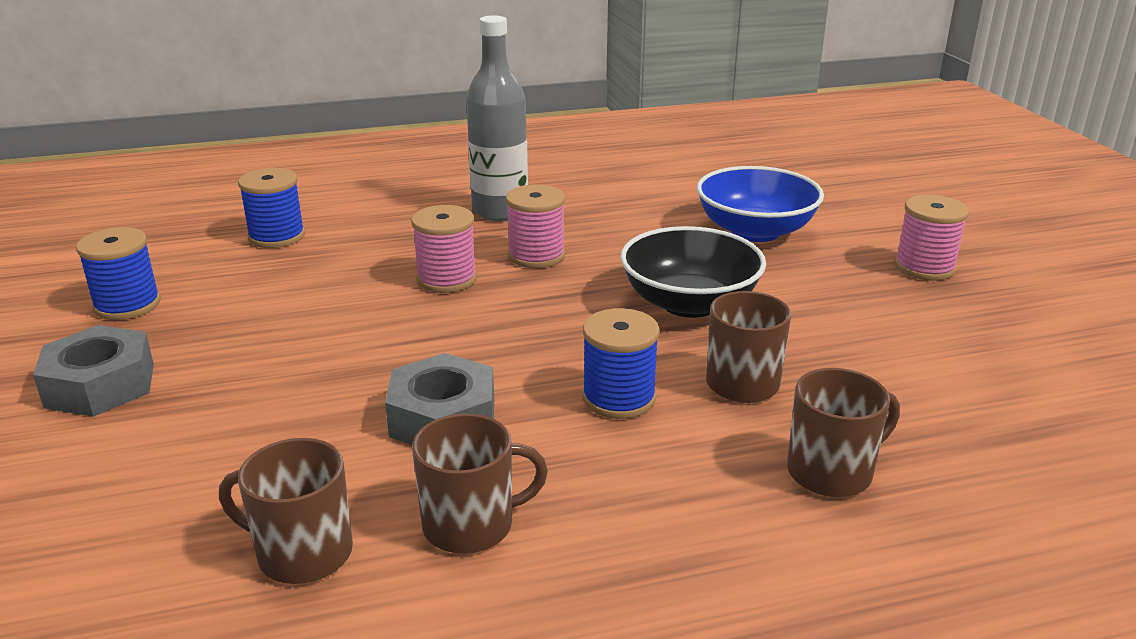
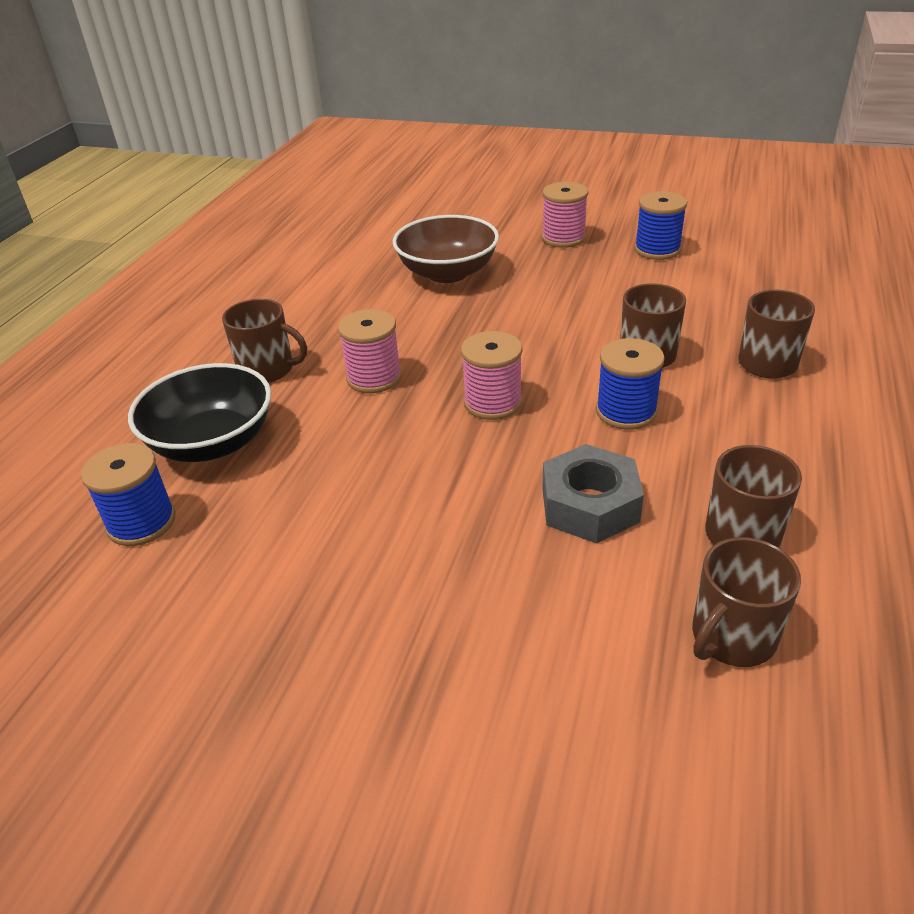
camera: 55 degrees left, 10 degrees up
(100, 385) = (341, 737): grey nut -> none
(127, 305) = (170, 682): blue spool -> blue spool (657, 249)
(446, 279) = (363, 437): pink spool -> pink spool (492, 402)
(500, 211) = (268, 370): grey bottle -> brown mug
(689, 303) = (523, 337): black bowl -> black bowl (212, 442)
(755, 231) = (447, 273): blue bowl -> brown bowl

